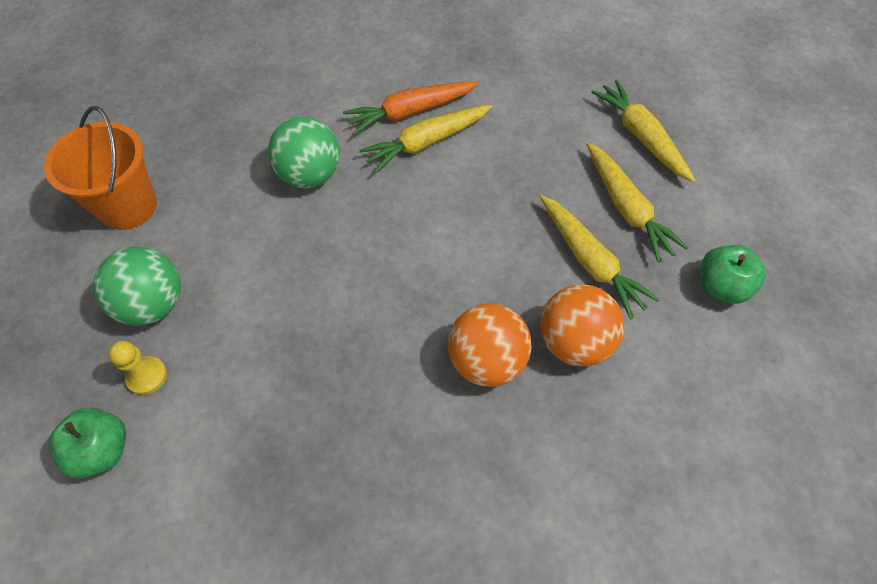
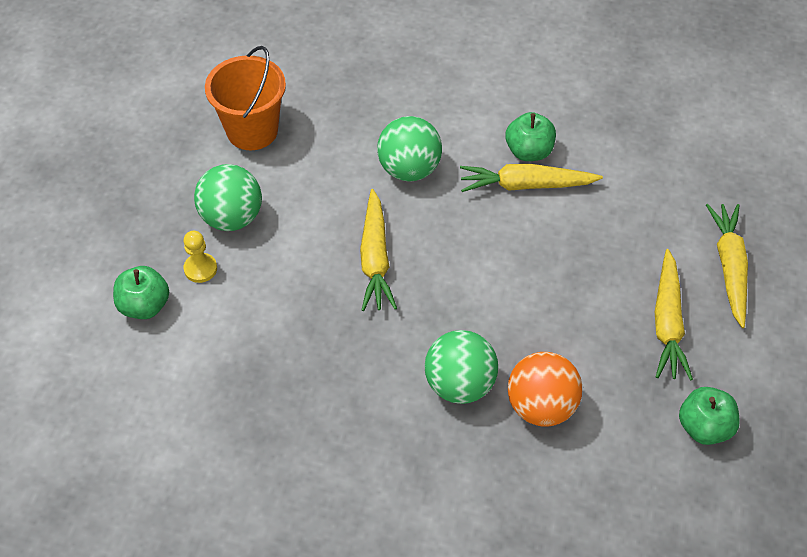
camera: 30 degrees right, 5 degrees down
(410, 112) = (529, 151): orange carrot -> green apple
(486, 361) = (459, 384): orange ball -> green ball
(590, 261) = (601, 351): yellow carrot -> yellow carrot (375, 259)

